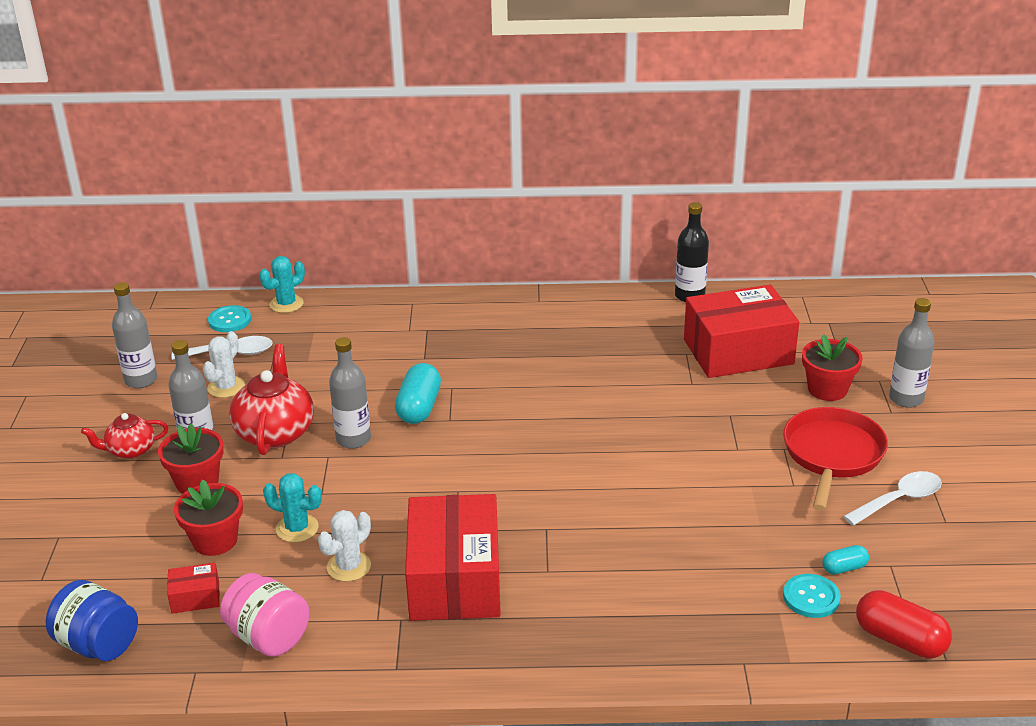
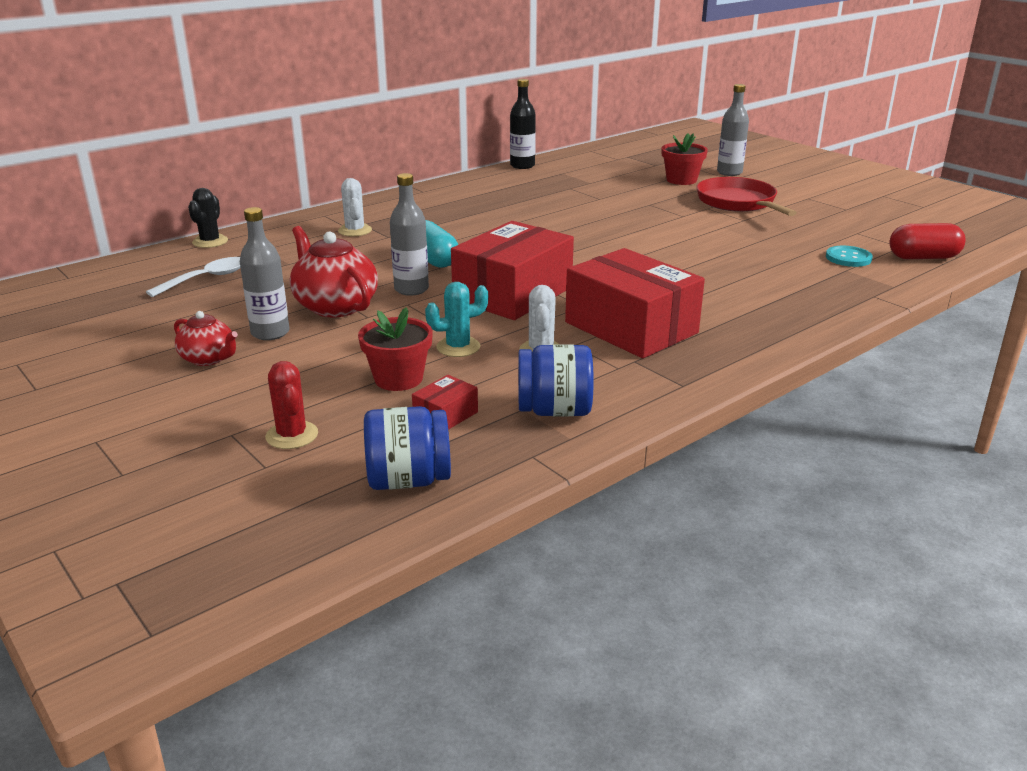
camera: 40 degrees left, 5 degrees down
(87, 559) = (292, 435): none -> red cactus
(130, 450) = (209, 359): red teapot -> red teapot turned 90 degrees counterclockwise
(141, 380) = (139, 317): grey bottle -> none
(197, 482) = (315, 354): red flower pot -> none
(226, 387) = (239, 297): white cactus -> white cactus (355, 231)
(230, 320) = (170, 263): turquoise button -> none
(268, 637) = (554, 410): pink jar -> blue jar
(286, 304) = (210, 242): turquoise cactus -> black cactus
(738, 352) = (600, 179): red box -> red box (513, 294)
(844, 568) = (838, 241): turquoise capsule -> none
(899, 500) = (807, 208): white spoon -> none

